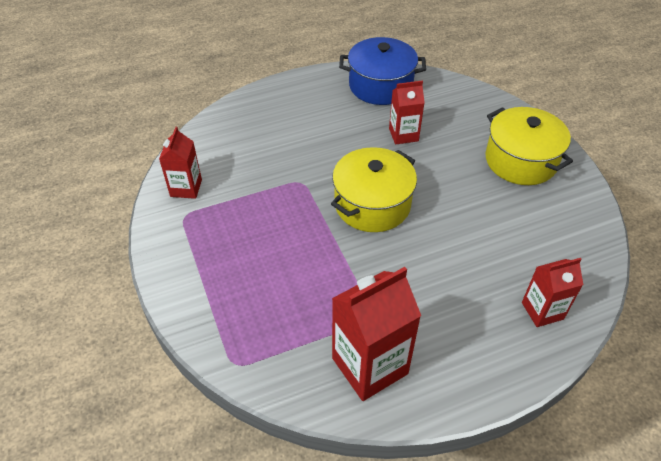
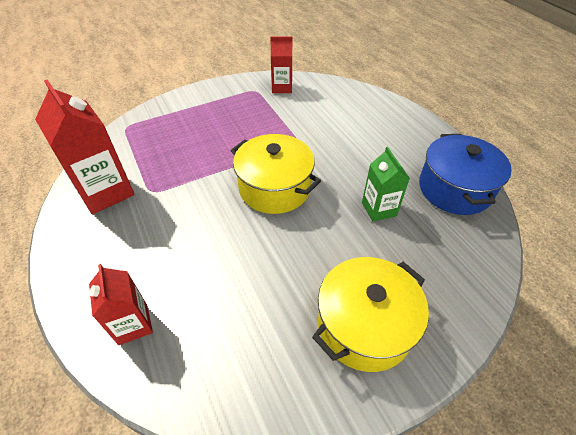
camera: 85 degrees right, 0 degrees up
(403, 135) = (379, 209): red carton -> green carton

